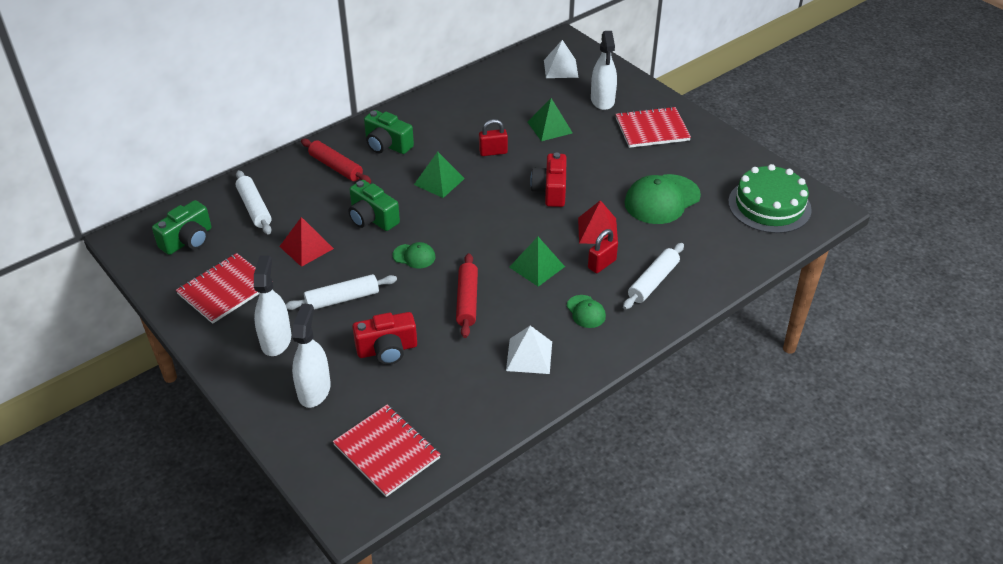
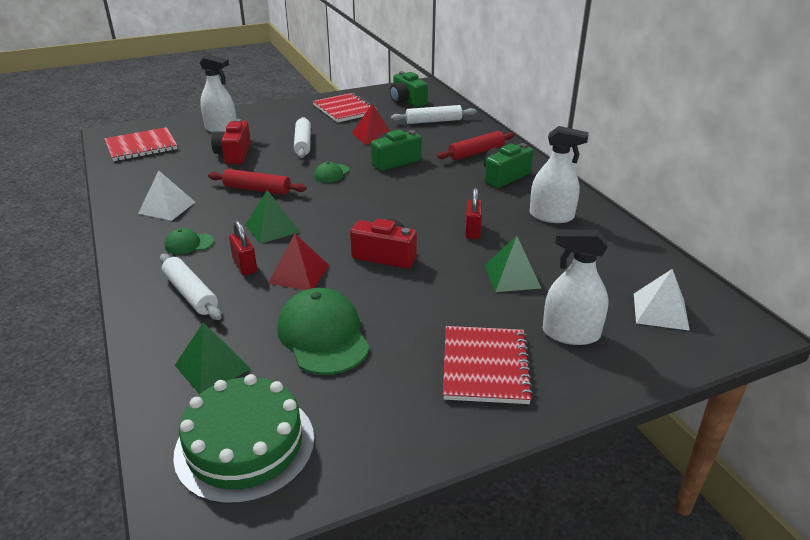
camera: 105 degrees right, 10 degrees down
(276, 340) = (280, 121): white spray bottle -> white spray bottle (551, 216)
(439, 181) = (433, 195): green pyramid -> green pyramid (212, 367)

